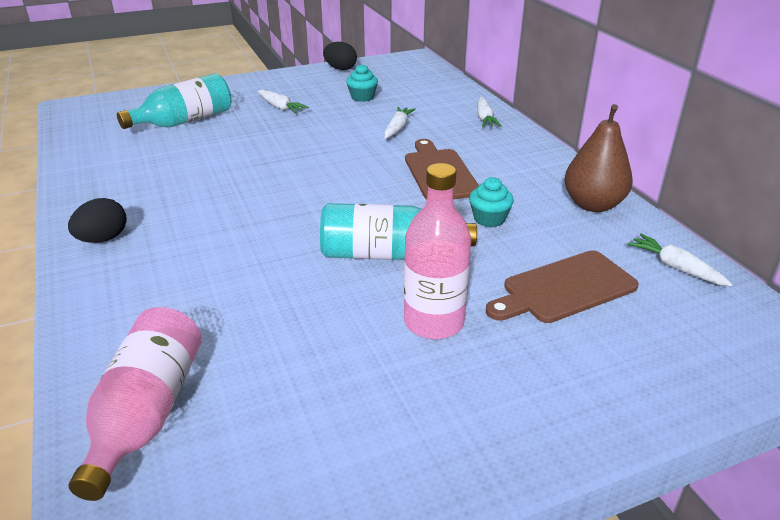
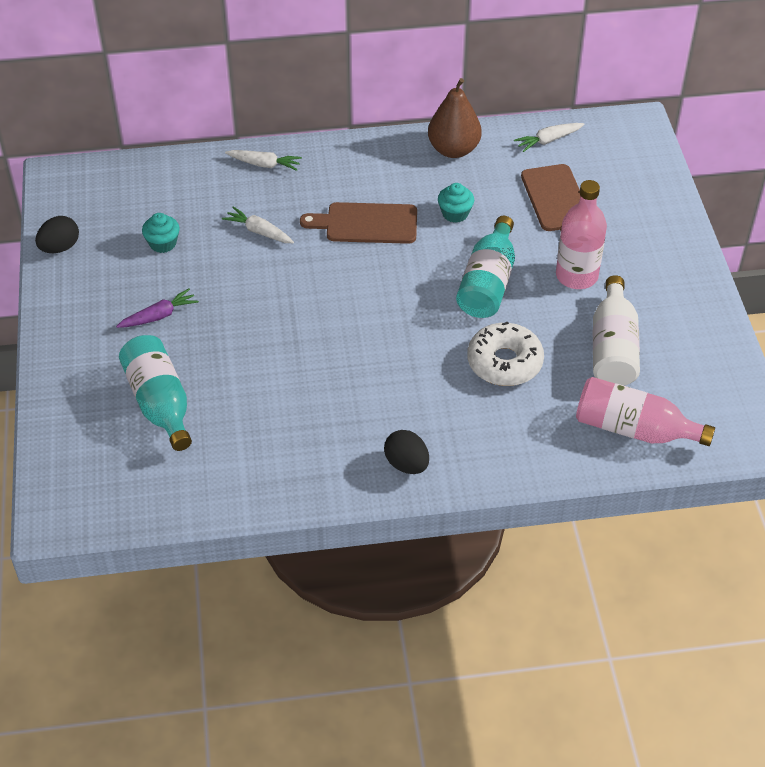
camera: 75 degrees left, 15 degrees up
(260, 282) = (504, 362): none -> white donut
(280, 107) = (159, 316): white carrot -> purple carrot
(305, 373) = (613, 348): none -> white bottle

